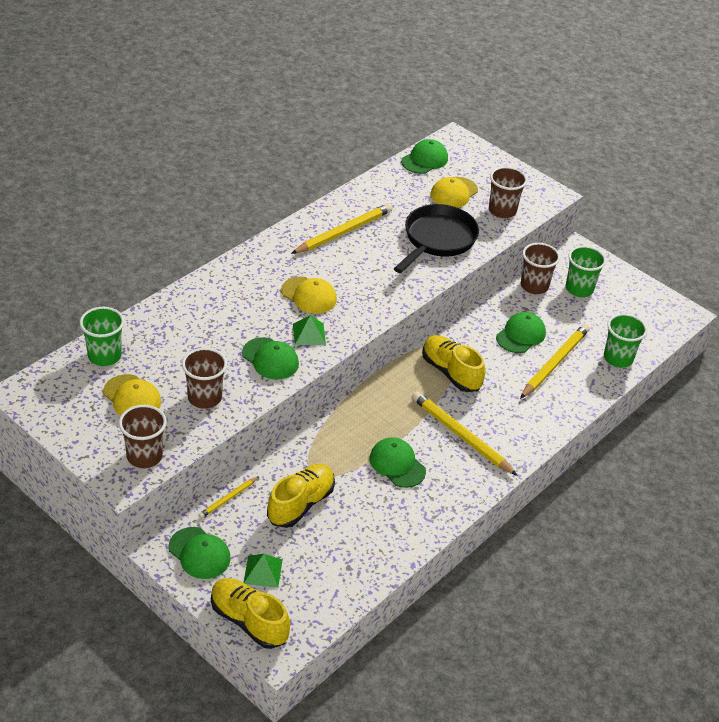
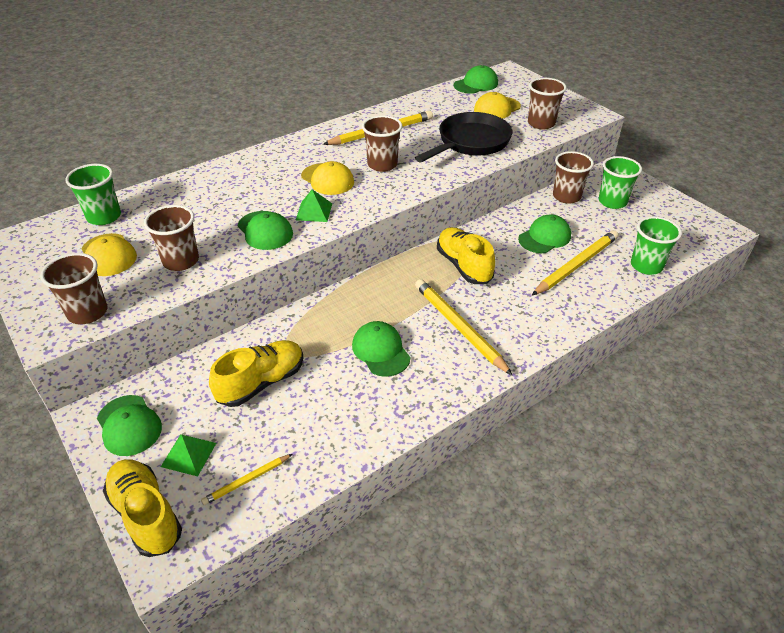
camera: 15 degrees right, 0 degrees up
(228, 499) = (187, 369): yellow pencil -> yellow pencil (247, 481)
(357, 274) = (382, 165): none -> brown cup

